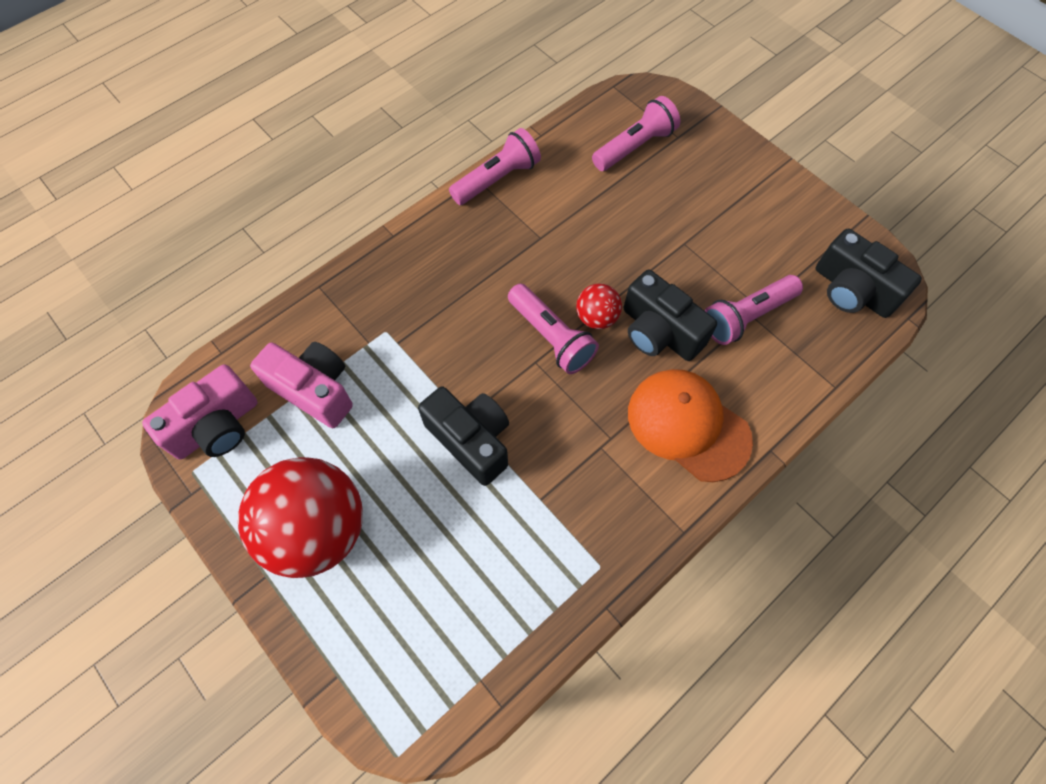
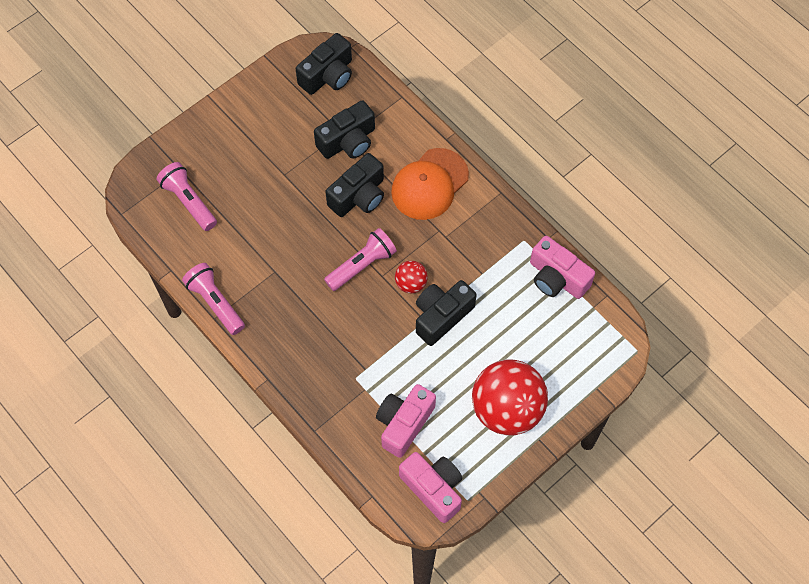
camera: 90 degrees left, 0 degrees up
(533, 619) = (557, 278): none -> pink camera
(596, 317) = (346, 235): red ball -> red ball (411, 283)
(746, 317) = (348, 141): pink flashlight -> black camera

